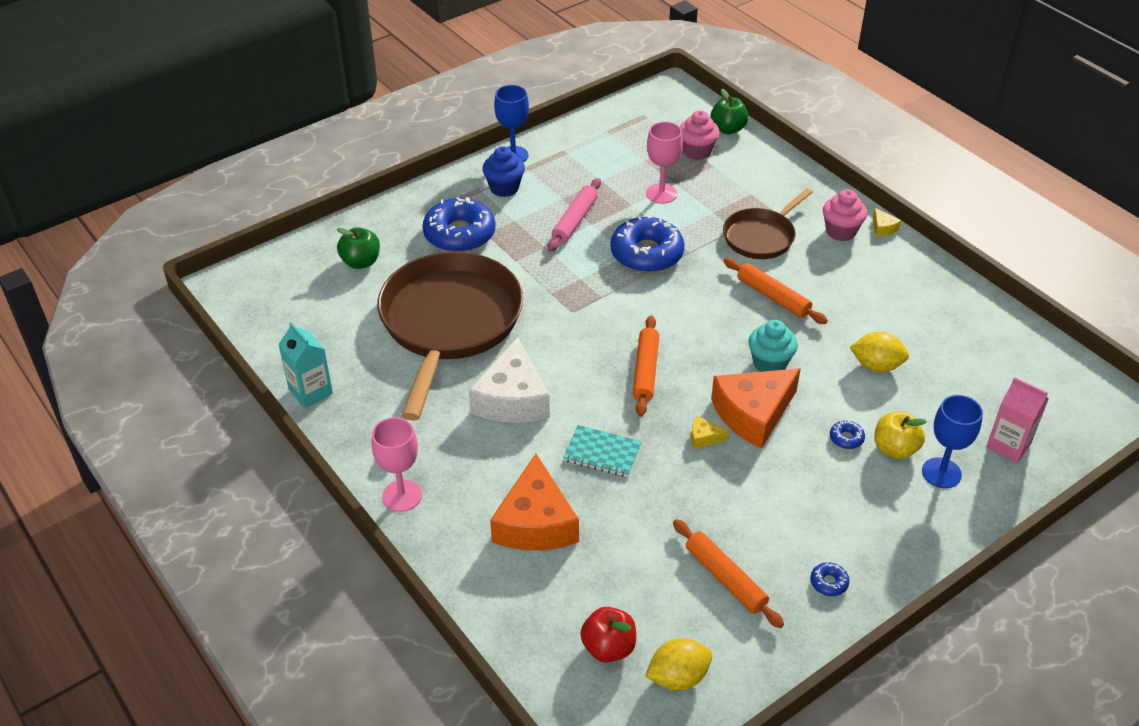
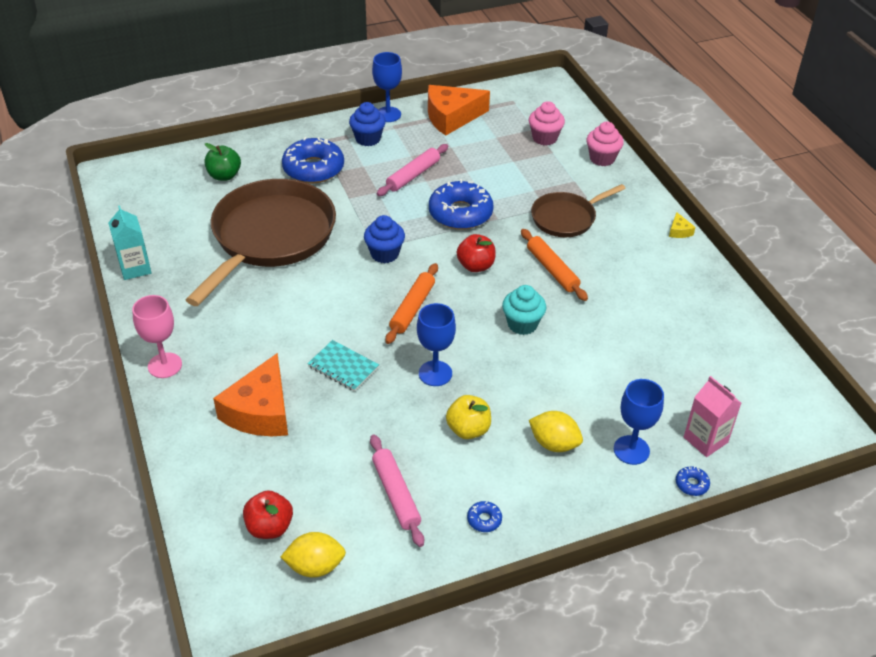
camera: 15 degrees right, 0 degrees up
(512, 399) = (291, 308): white cheese -> none
(586, 316) = (384, 254): none -> blue cupcake
(661, 193) = (497, 167): pink goblet -> none
(691, 309) = (475, 266): none -> red apple
(704, 437) = (435, 373): yellow cheese -> blue goblet
(725, 578) = (396, 494): orange rolling pin -> pink rolling pin
(728, 129) = (580, 124): green apple -> none
(753, 414) = (487, 363): orange cheese -> orange cheese (451, 117)
(841, 231) = (639, 227): pink cupcake -> pink cupcake (602, 158)
(846, 438) = (559, 401): blue donut -> blue donut (691, 484)
(876, 366) = (616, 346): yellow lemon -> yellow lemon (554, 444)
(895, 449) = (598, 420): yellow apple -> yellow apple (468, 429)

